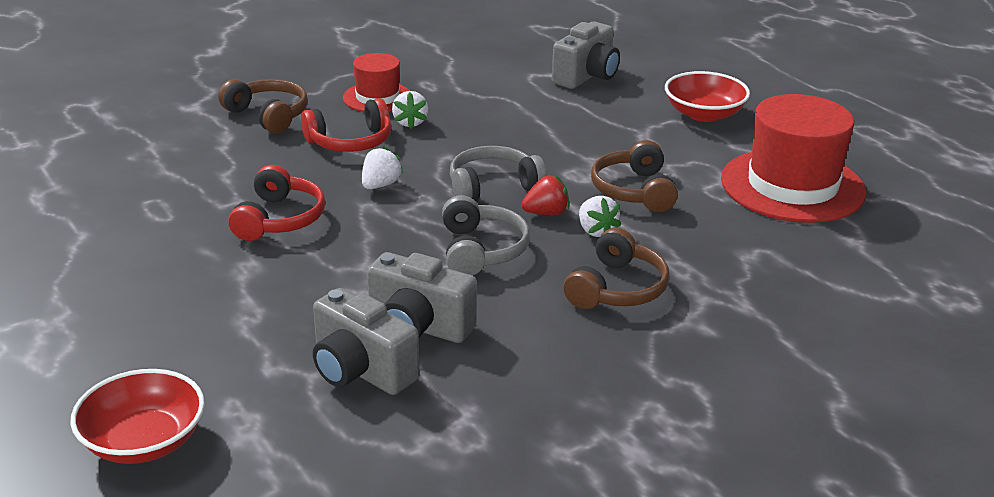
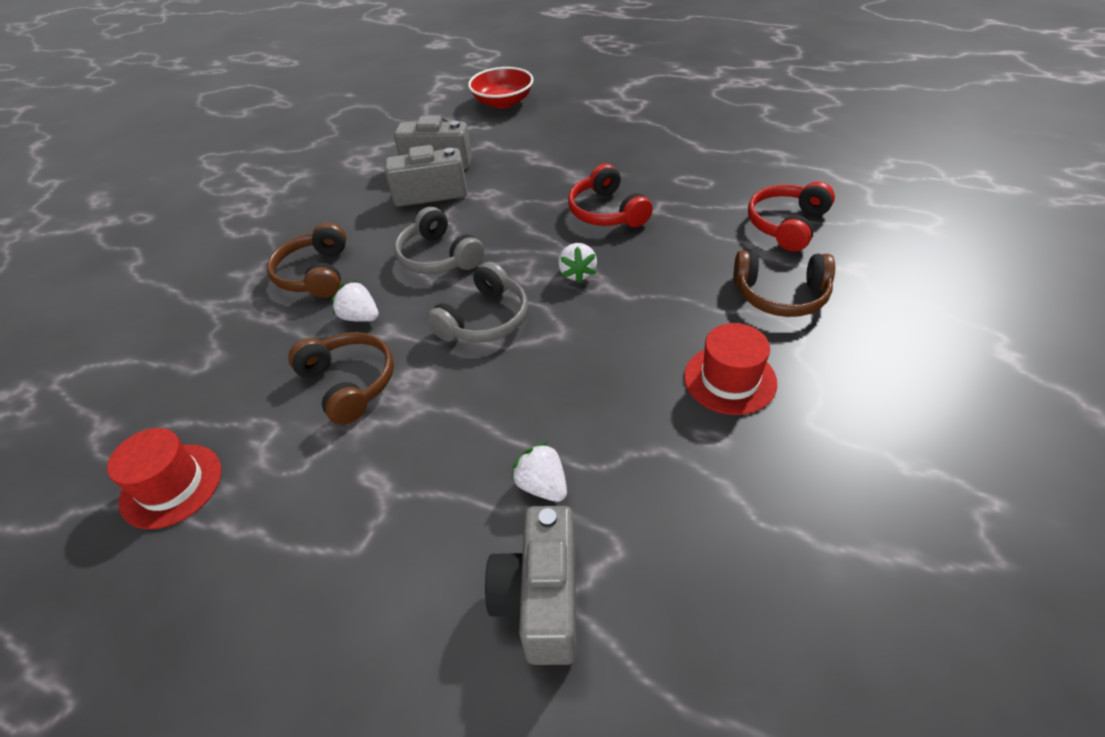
camera: 150 degrees right, 15 degrees up
(350, 142) = (664, 304): red headphones -> red headphones (786, 225)
(410, 122) = (648, 359): white strawberry -> white strawberry (542, 485)
(546, 213) = (415, 314): red strawberry -> none
(704, 114) = (318, 593): red bowl -> none
(792, 186) = (171, 485): red hat -> red hat, size x0.55

